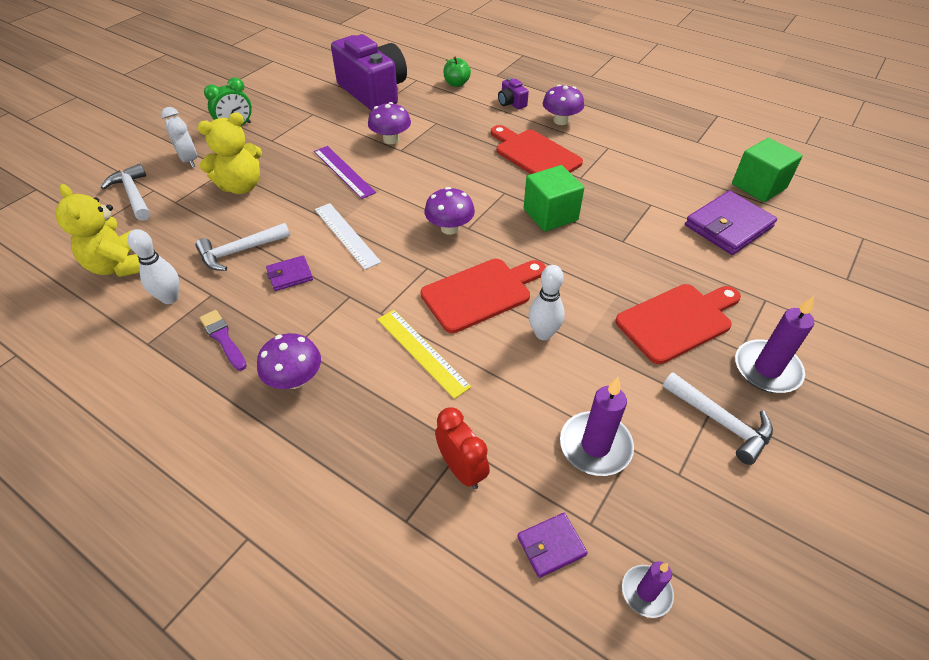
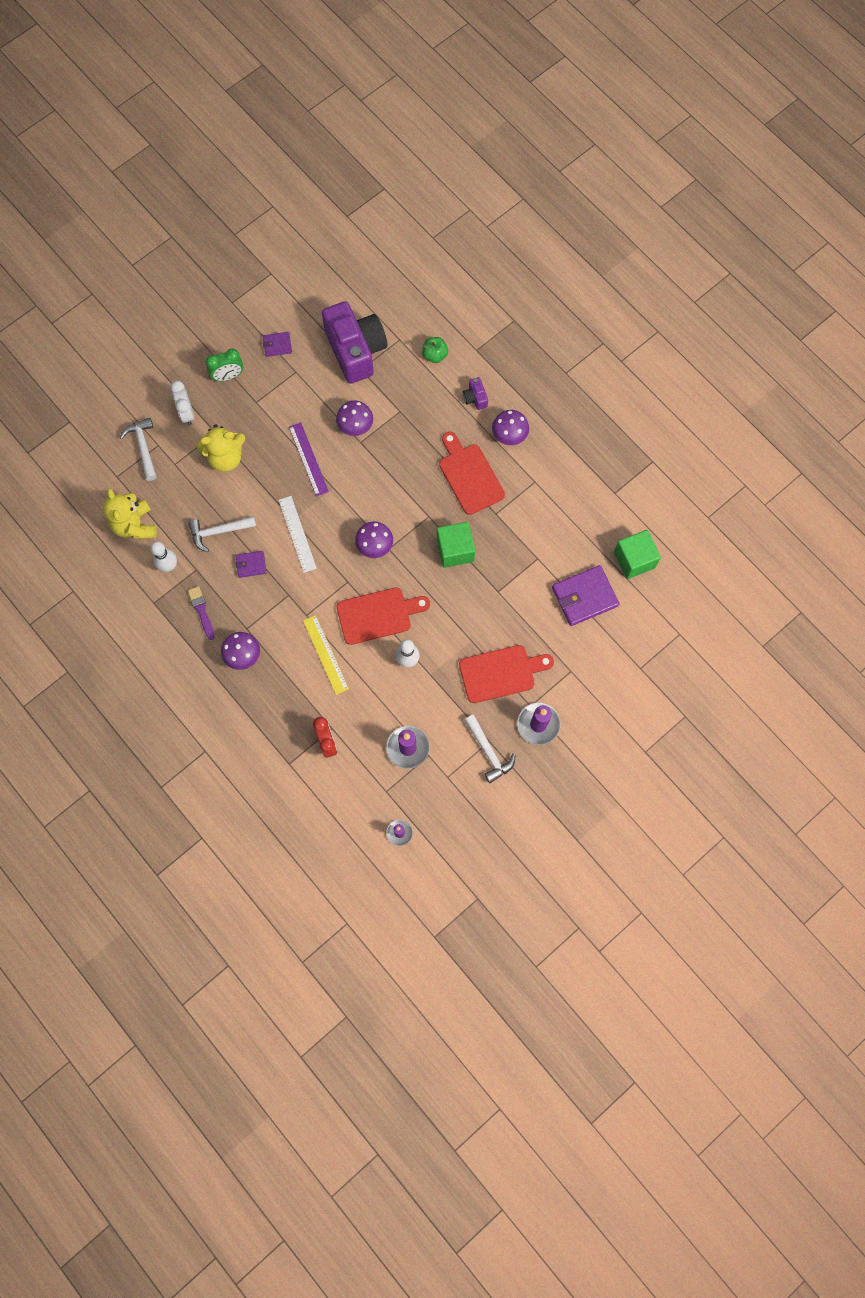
camera: 15 degrees right, 25 degrees up
(551, 546) = (360, 797): purple wallet -> purple wallet (277, 345)

